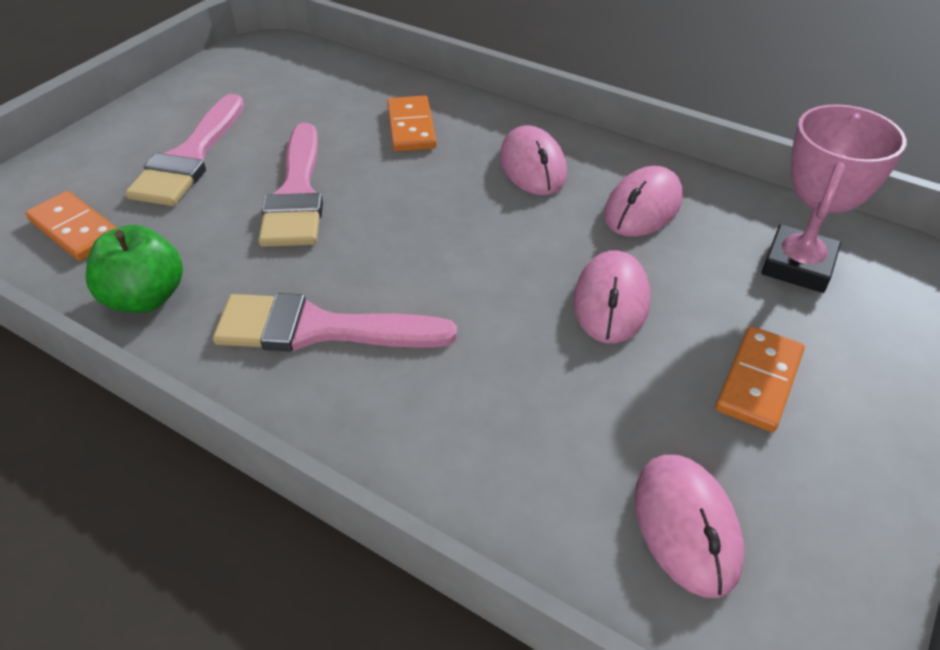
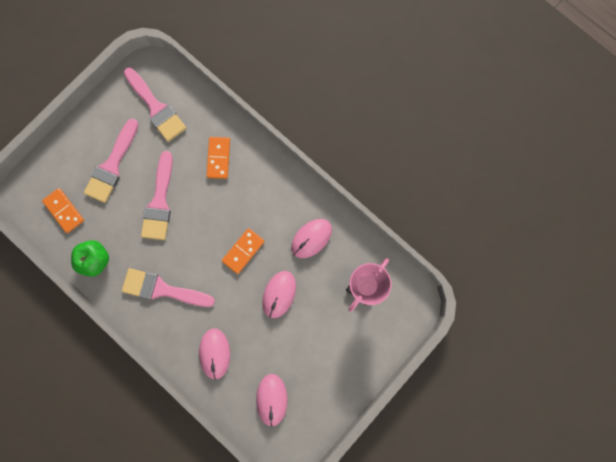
camera: 10 degrees right, 35 degrees up
(278, 85) = (156, 108): none -> pink brush
(533, 166) = (270, 200): pink mouse -> pink mouse (215, 353)
(759, 381) = (320, 345): orange domino -> orange domino (243, 251)

